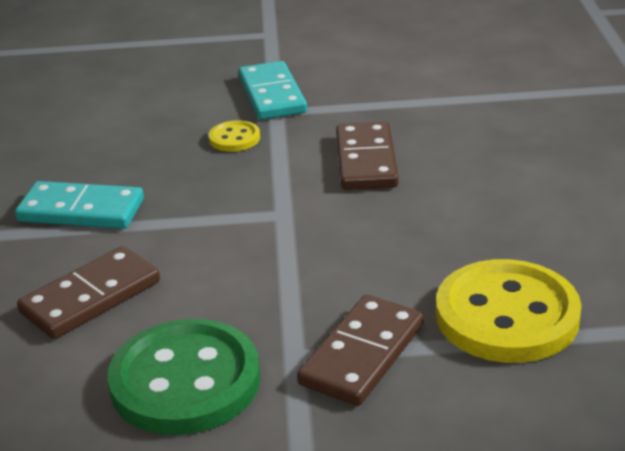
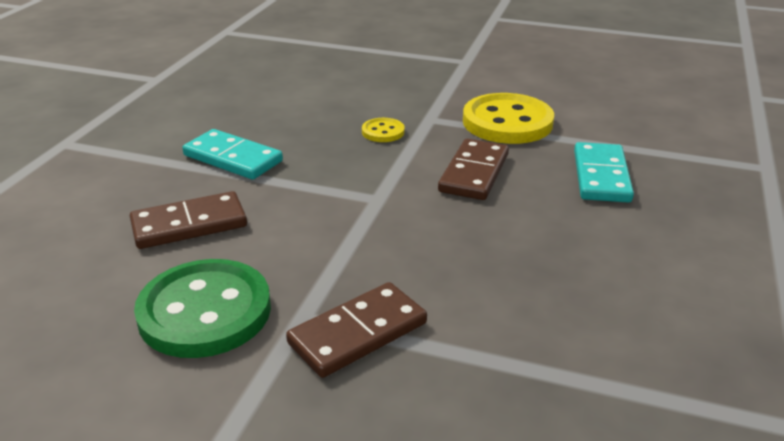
camera: 20 degrees right, 0 degrees up
(272, 95) = (435, 106): turquoise domino -> turquoise domino (601, 176)
(507, 315) = (506, 337): yellow button -> yellow button (507, 122)

